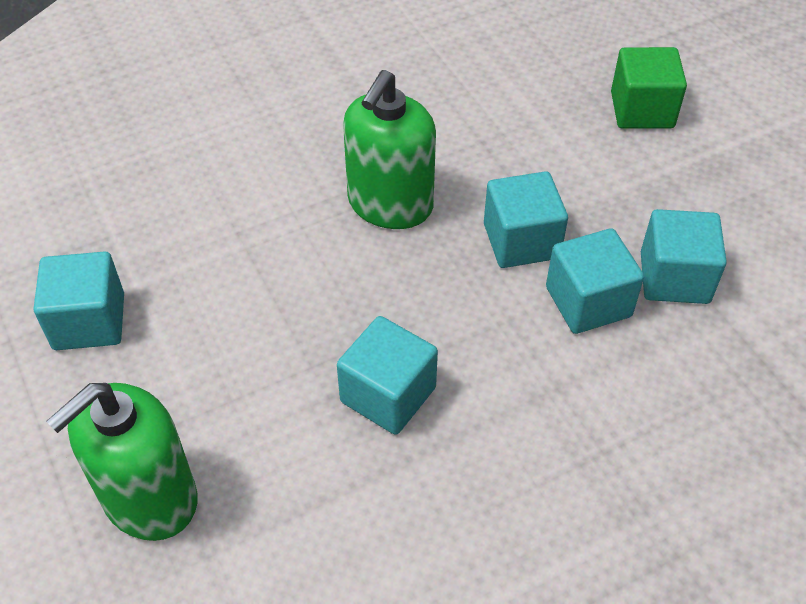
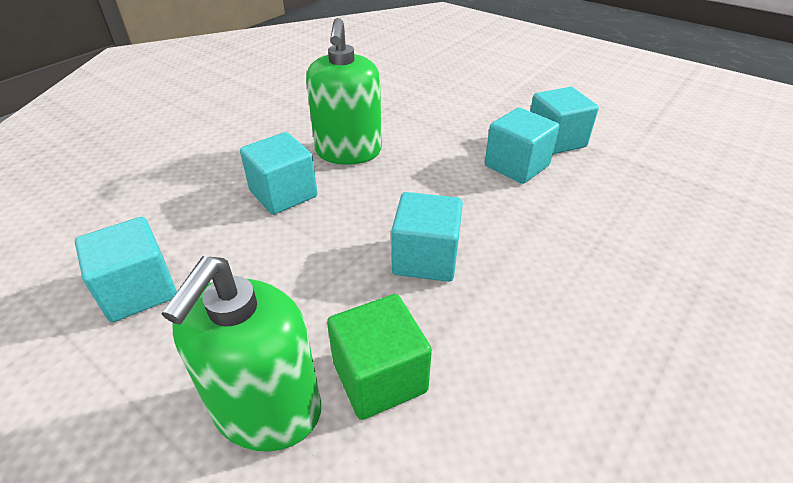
camera: 25 degrees left, 10 degrees down
(521, 241) = (449, 148): turquoise cube -> turquoise cube (283, 194)
(642, 110) = (469, 74): green cube -> green cube (379, 377)

